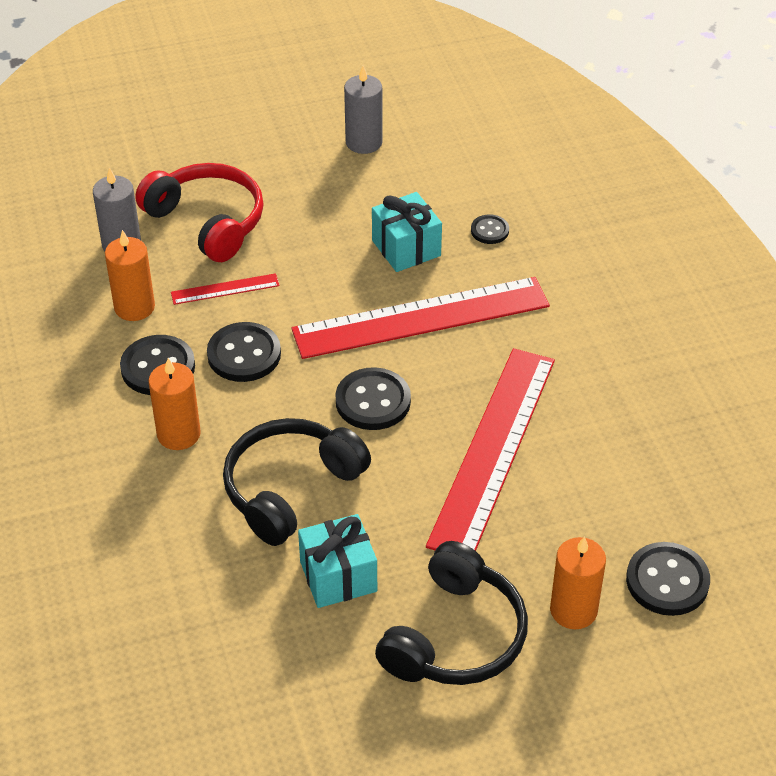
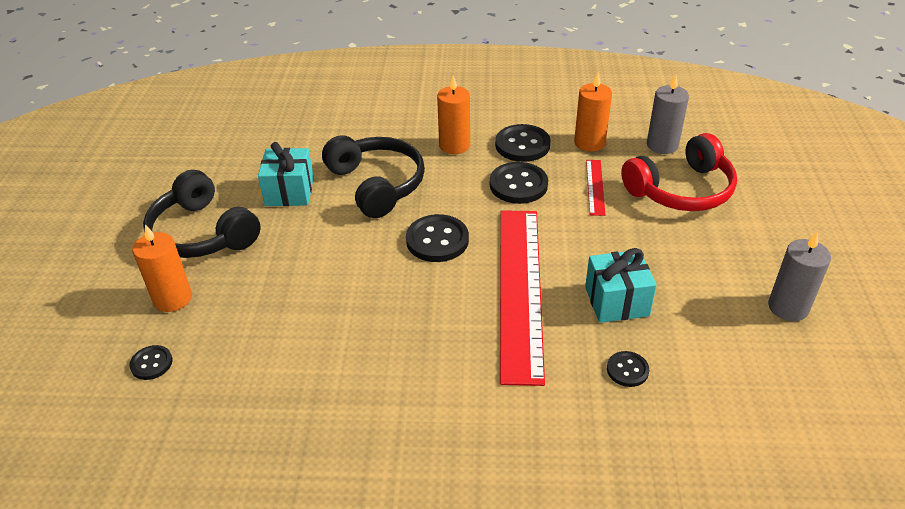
camera: 110 degrees right, 5 degrees down
(493, 450) = (349, 296): red ruler -> none
(667, 581) = (151, 363): black button -> black button, size x0.56

